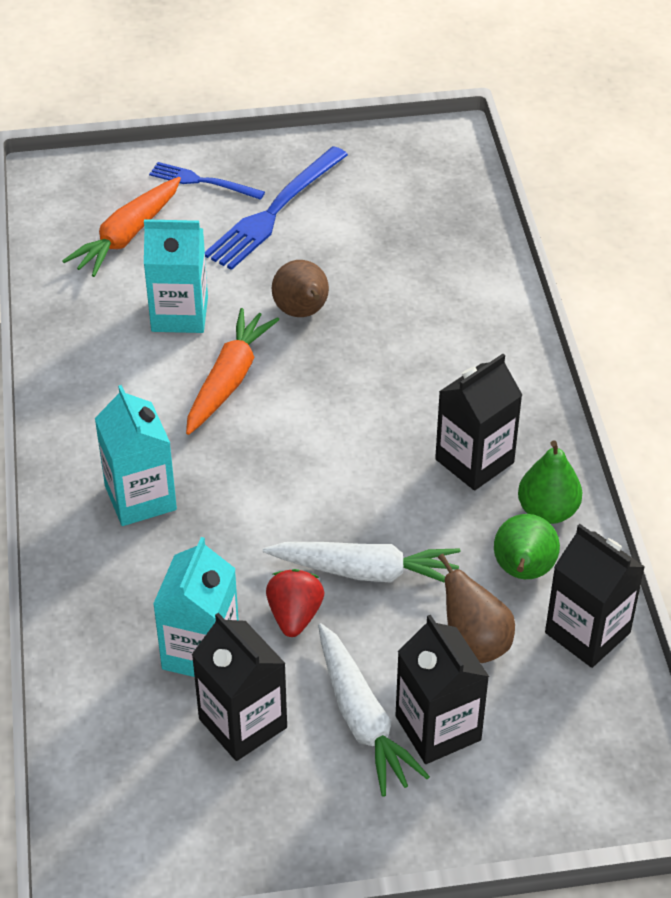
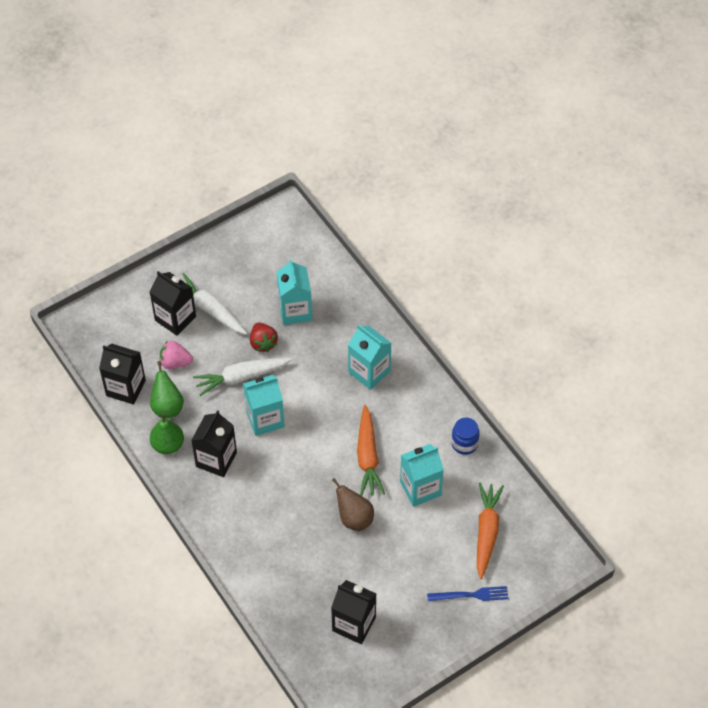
camera: 155 degrees right, 10 degrees up
(70, 345) = (464, 443): none -> blue jar
(243, 723) = (259, 288): black carton -> black carton (354, 624)
(275, 211) = (413, 589): blue fork -> none
(361, 490) = (265, 419): none -> turquoise carton
(475, 643) = (175, 362): brown pear -> pink strawberry

